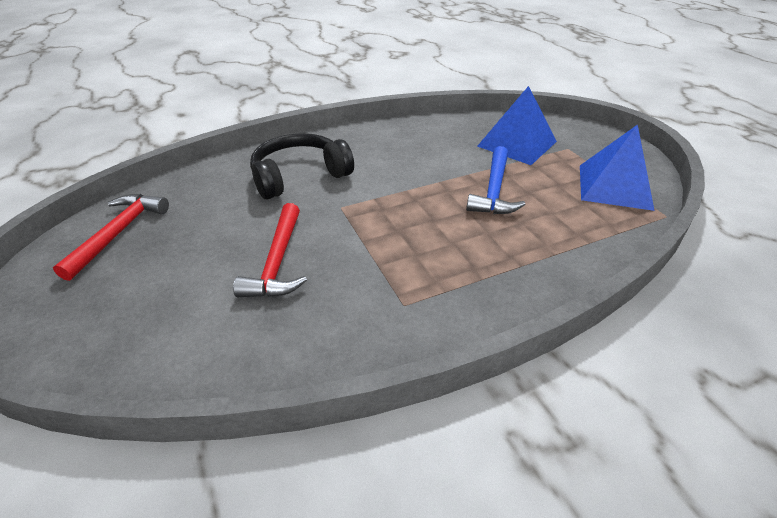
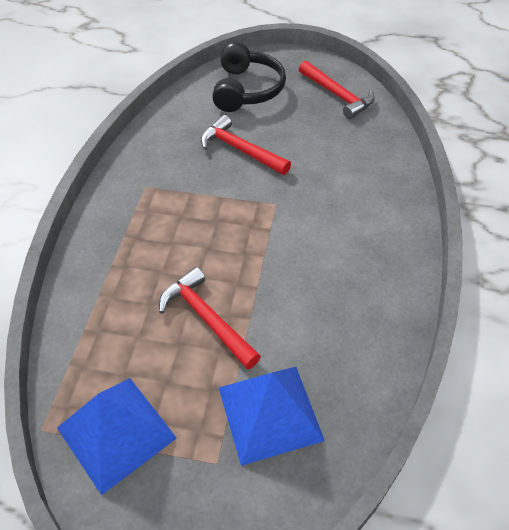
camera: 125 degrees right, 10 degrees up
(299, 176) = (344, 199): black headphones -> black headphones (247, 90)
(494, 190) = (206, 318): blue hammer -> red hammer

